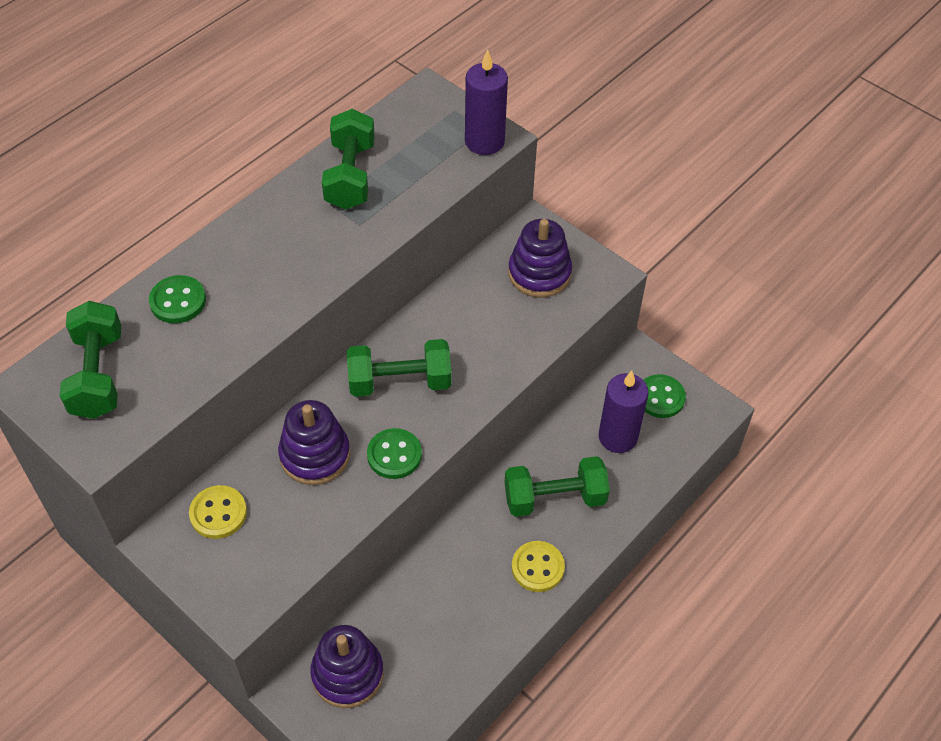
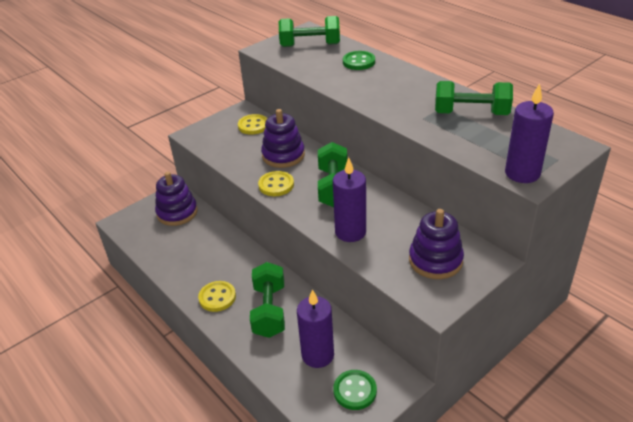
camera: 100 degrees right, 15 degrees down
(394, 455) = (276, 185): green button -> yellow button
(495, 357) = (350, 232): none -> purple candle

